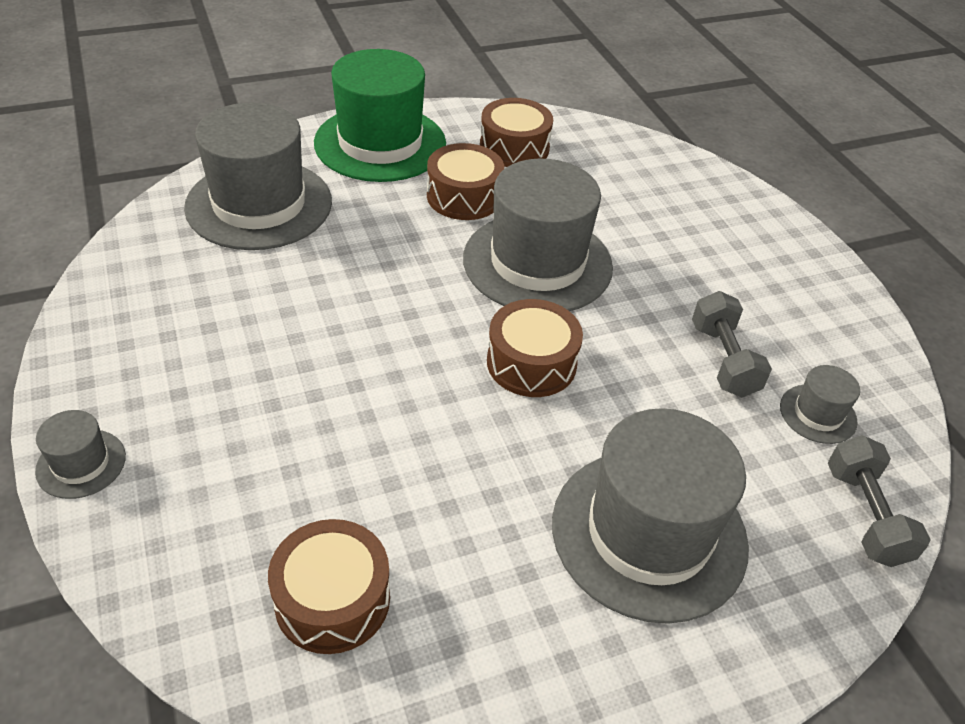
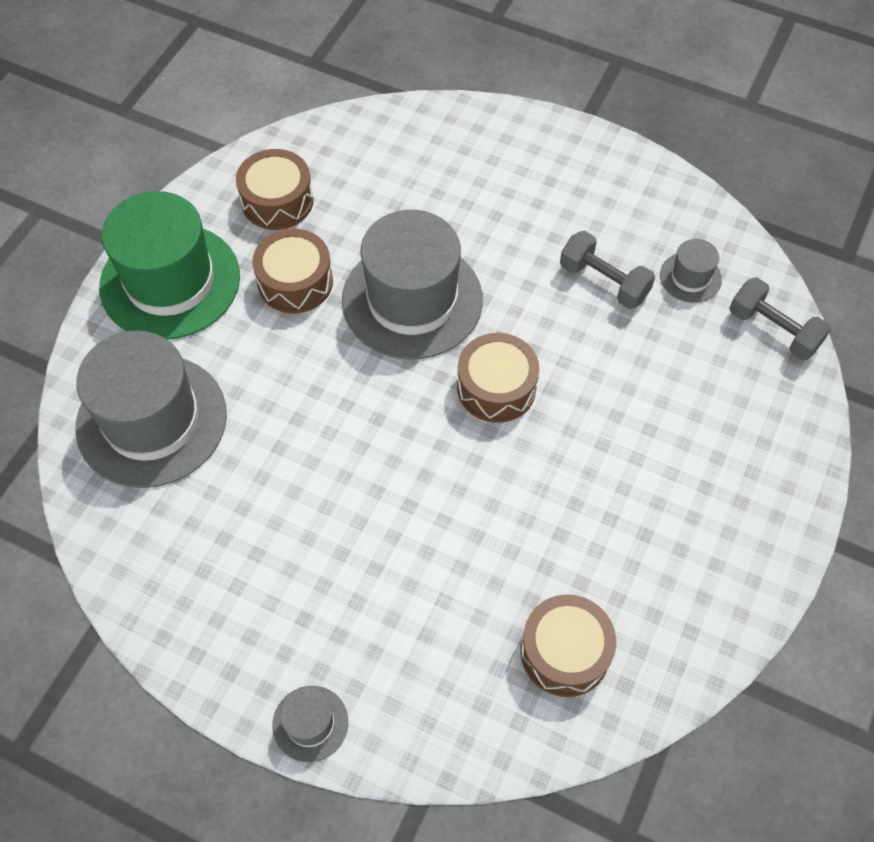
camera: 40 degrees left, 15 degrees up
(649, 533) = (680, 447): grey hat -> none

